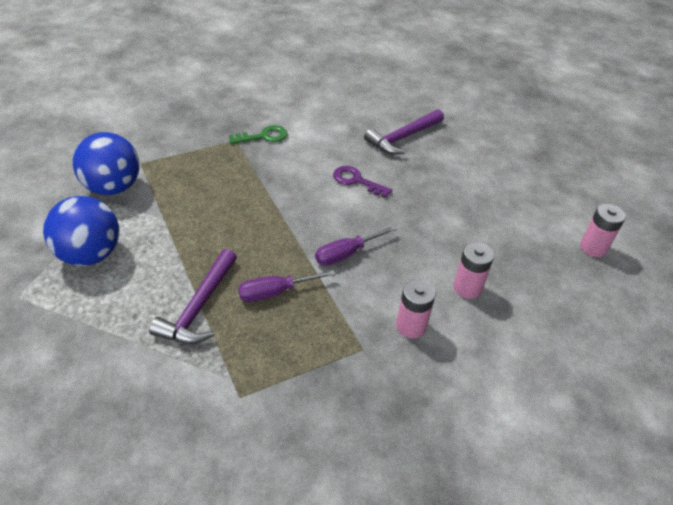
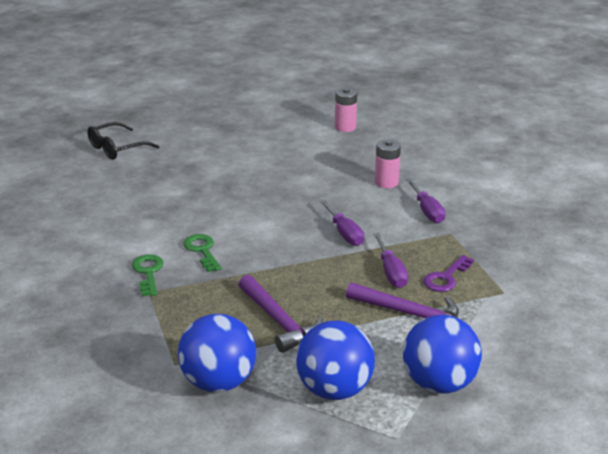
camera: 80 degrees left, 15 degrees down
(84, 329) = (439, 383): none -> blue ball
(300, 162) = (202, 251): none -> green key
(357, 181) = (242, 220): purple key -> purple key (446, 277)
(403, 137) = (178, 189): purple hammer -> purple hammer (279, 321)
(411, 326) = (427, 211): pink battery -> purple screwdriver
(465, 96) = (117, 148): none -> black glasses

